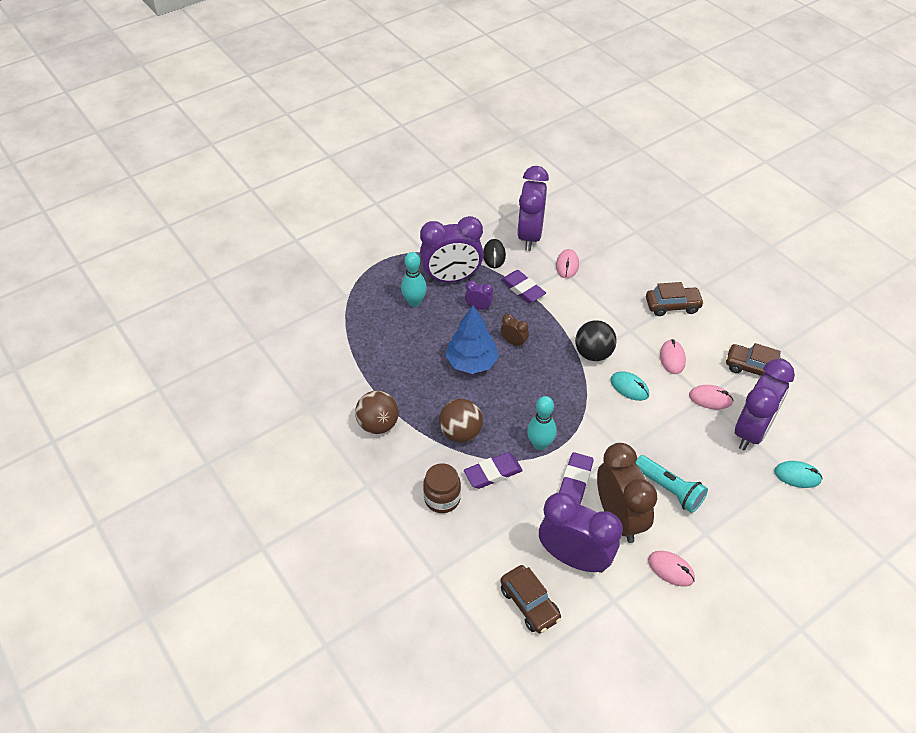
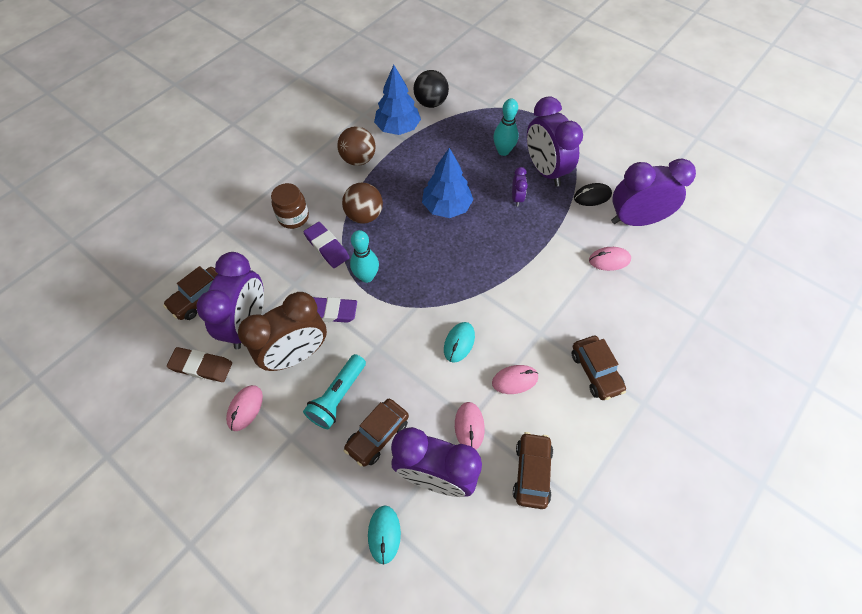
camera: 75 degrees right, 10 degrees up
(345, 380) = (398, 128): none -> blue tree
(513, 342) = (483, 234): brown clock -> none
(523, 289) = (557, 228): purple eraser -> none
(593, 353) = (493, 303): black ball -> black ball (431, 103)
(617, 607) = (201, 366): none -> brown eraser
(710, 465) = (377, 435): none -> brown car

